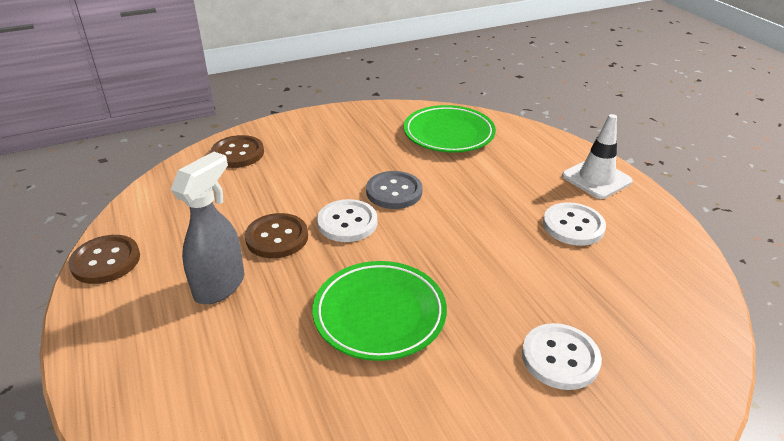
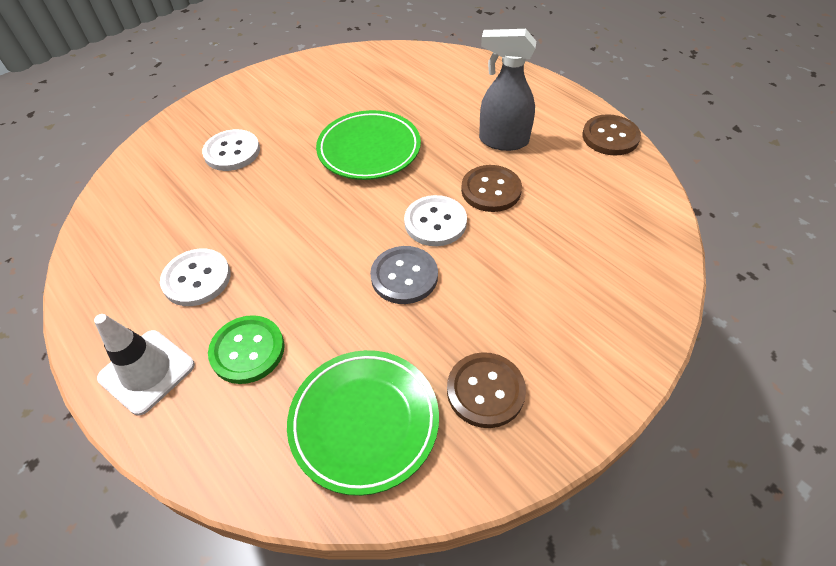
camera: 165 degrees right, 15 degrees up
(220, 285) = (502, 141): grey spray bottle -> grey spray bottle turned 90 degrees clockwise
(238, 153) = (629, 289): brown button -> brown button (485, 391)
(523, 175) = (247, 350): none -> green button

